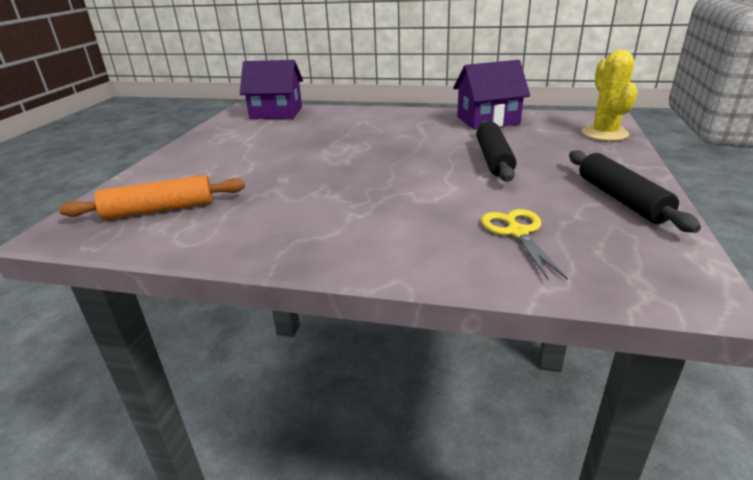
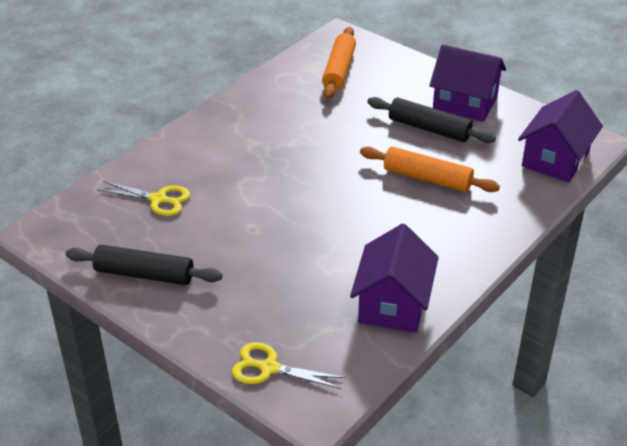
camera: 115 degrees right, 10 degrees up
(210, 146) = (465, 103): none -> purple house
(337, 137) = (427, 178): none -> orange rolling pin
(493, 159) = (280, 250): black rolling pin -> black rolling pin (429, 129)
(604, 134) = (269, 368): yellow cactus -> yellow scissors

